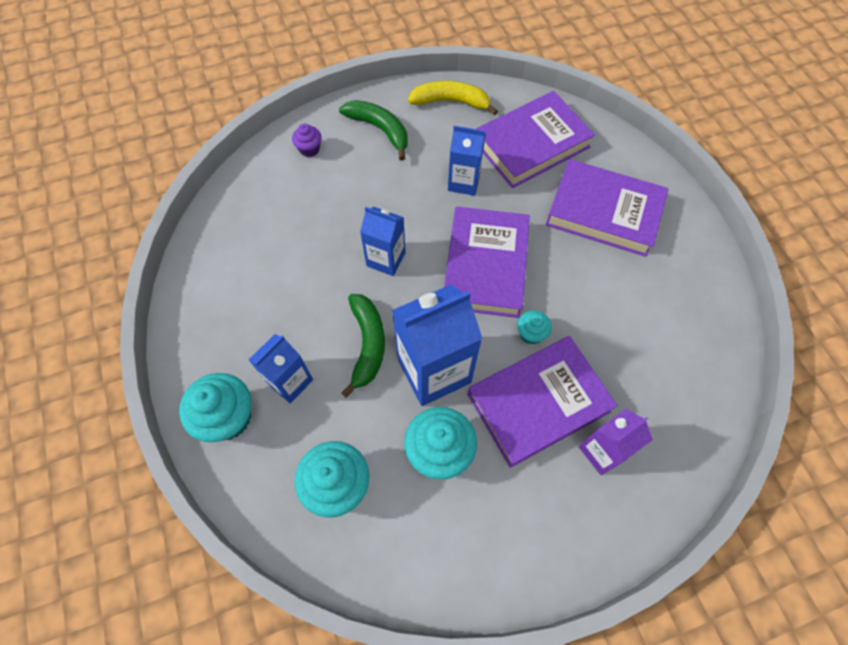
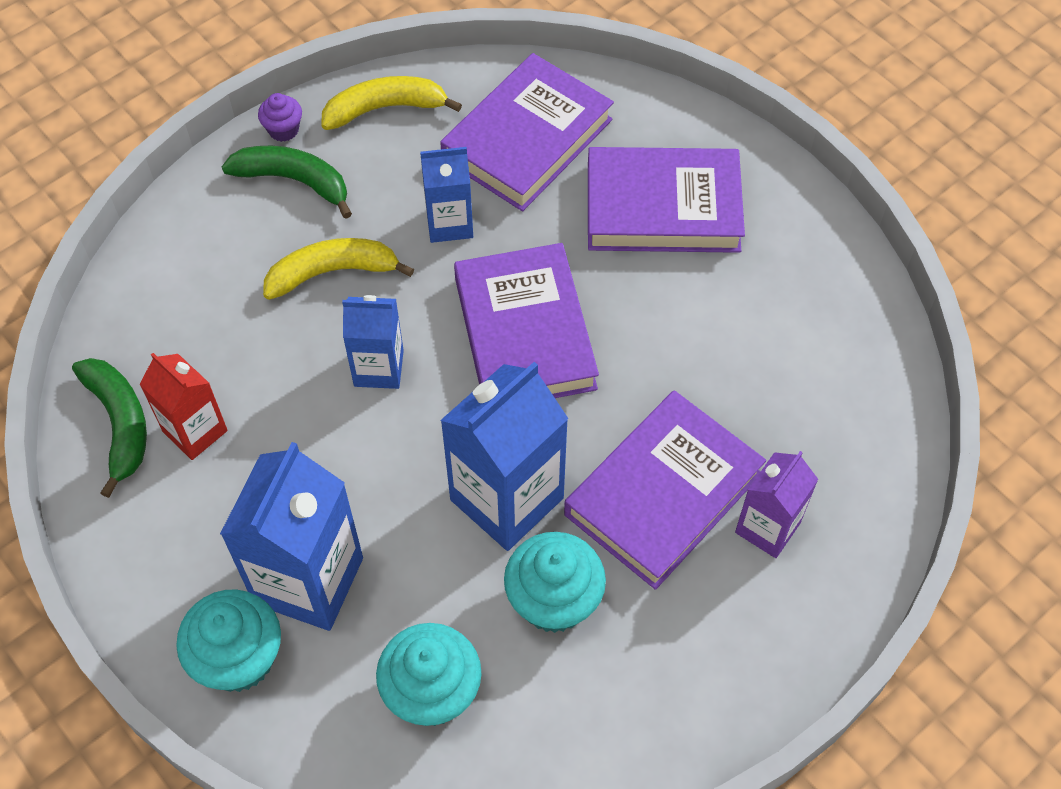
camera: 20 degrees left, 5 degrees down
(261, 263) = (195, 431): none -> red carton
(290, 381) = (308, 580): blue carton -> blue carton, size x1.70
(309, 149) = (198, 242): purple cupcake -> purple cupcake (283, 130)
(367, 344) = (399, 494): green banana -> green banana (120, 424)
(381, 191) = (333, 272): none -> yellow banana
(531, 334) = (621, 406): turquoise cupcake -> none

